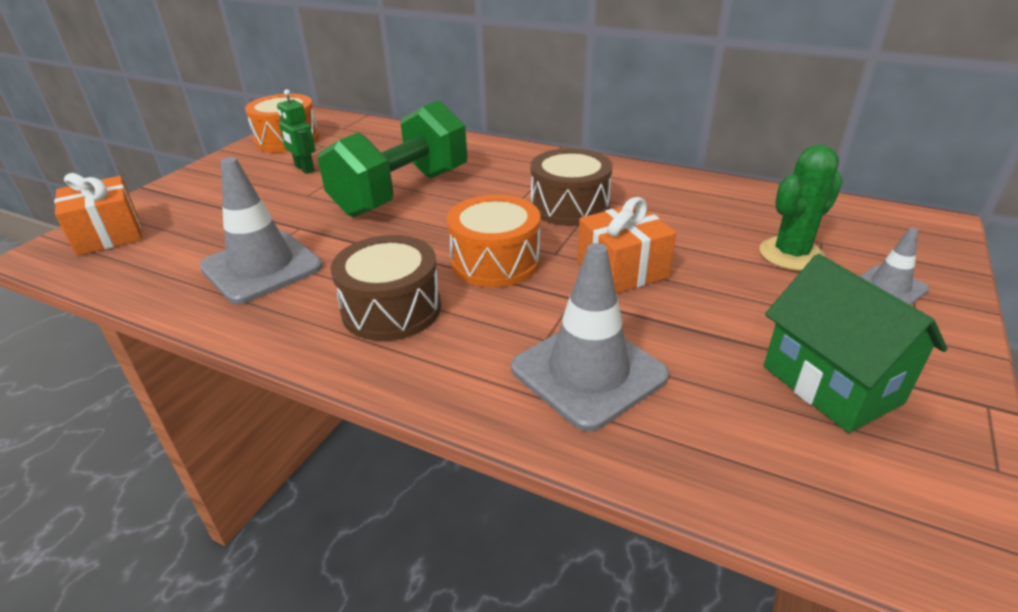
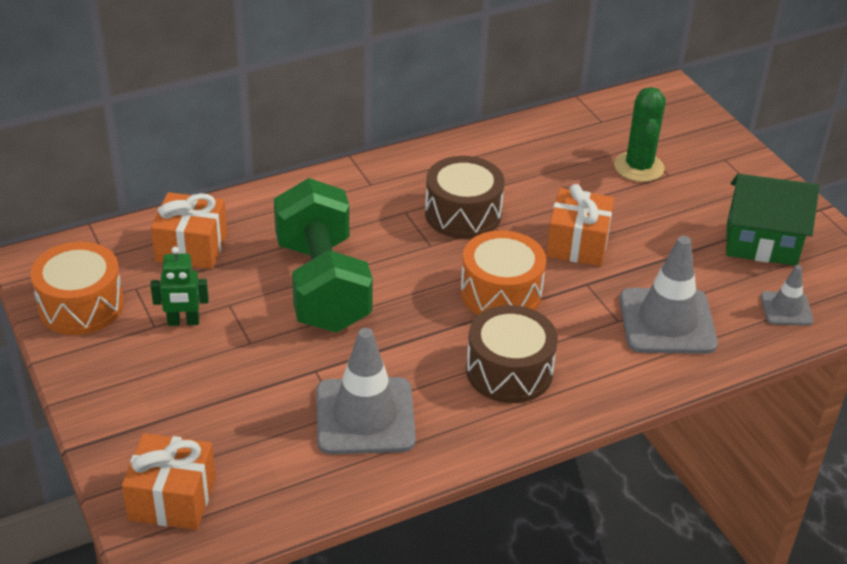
camera: 55 degrees left, 5 degrees up
(384, 143) = (191, 247): none -> orange gift
(889, 287) = (708, 160): grey traffic cone -> grey traffic cone (786, 309)

